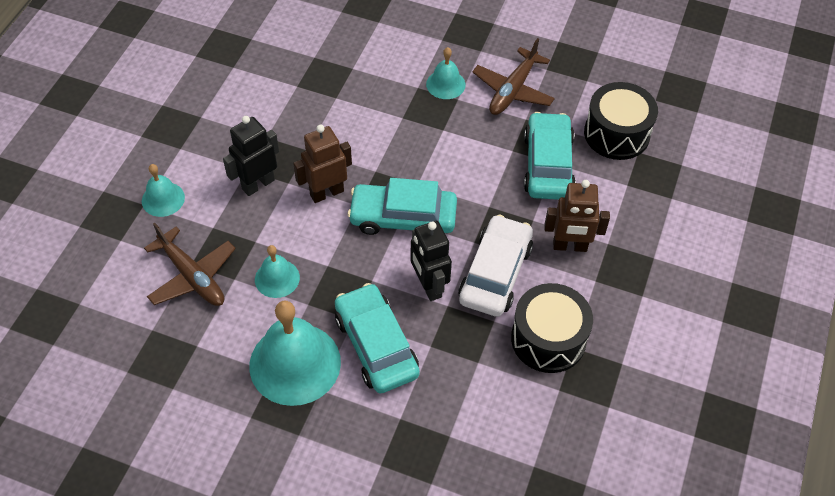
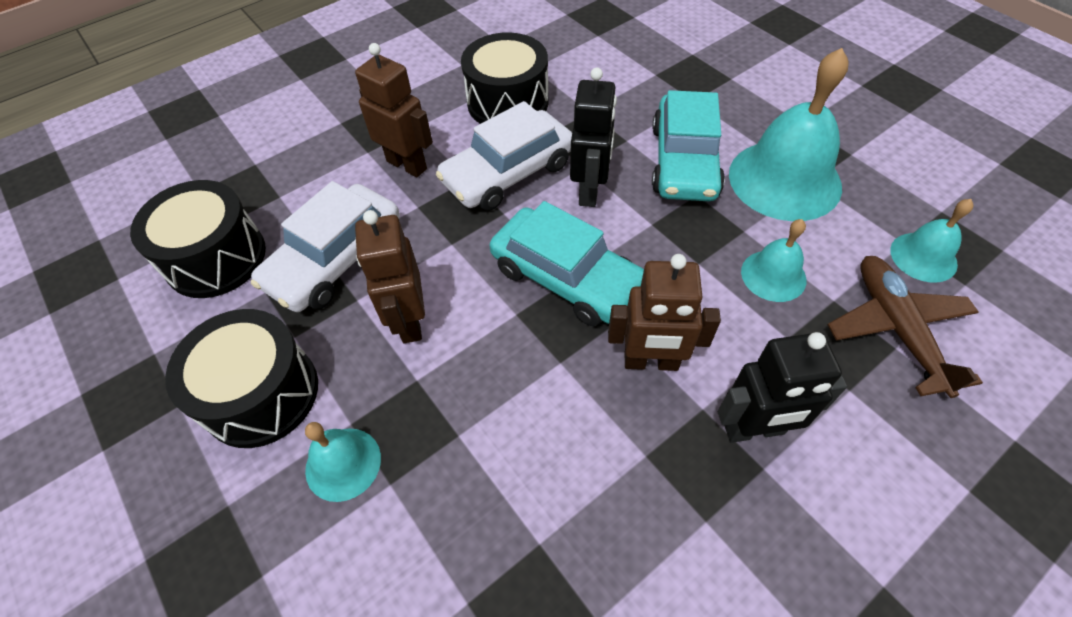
camera: 145 degrees left, 0 degrees up
(163, 199) = (932, 483): turquoise bell -> turquoise bell (923, 257)
(472, 153) = (409, 321): none -> brown robot
(513, 90) = (261, 394): brown plane -> black drum
(548, 165) = (335, 259): turquoise car -> white car

